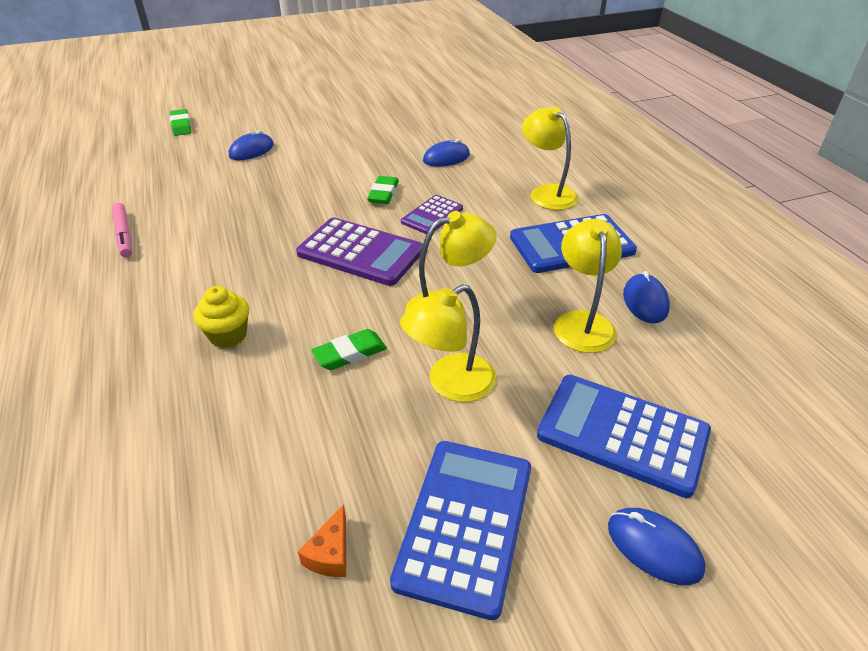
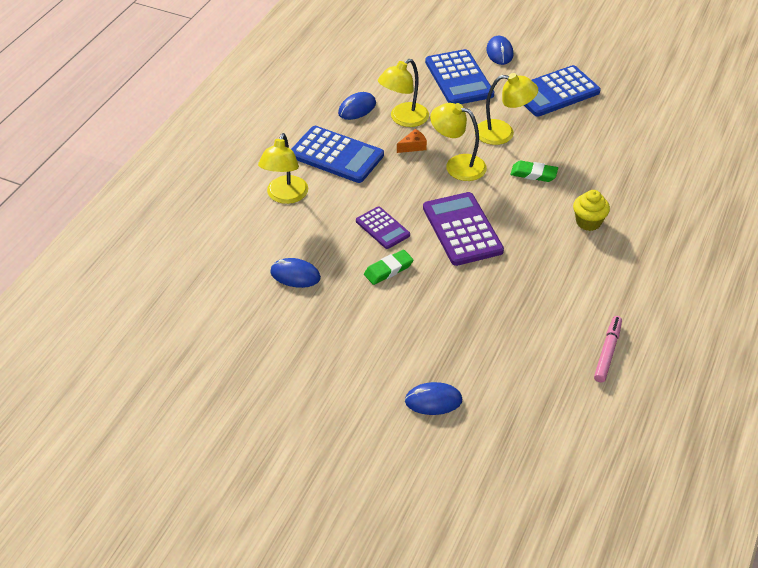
camera: 135 degrees left, 5 degrees up
(181, 125) = (464, 503): green eraser -> none
(330, 553) = (612, 112): orange cheese -> orange cheese (413, 146)
(432, 215) = (382, 228): purple calculator -> purple calculator turned 60 degrees clockwise

